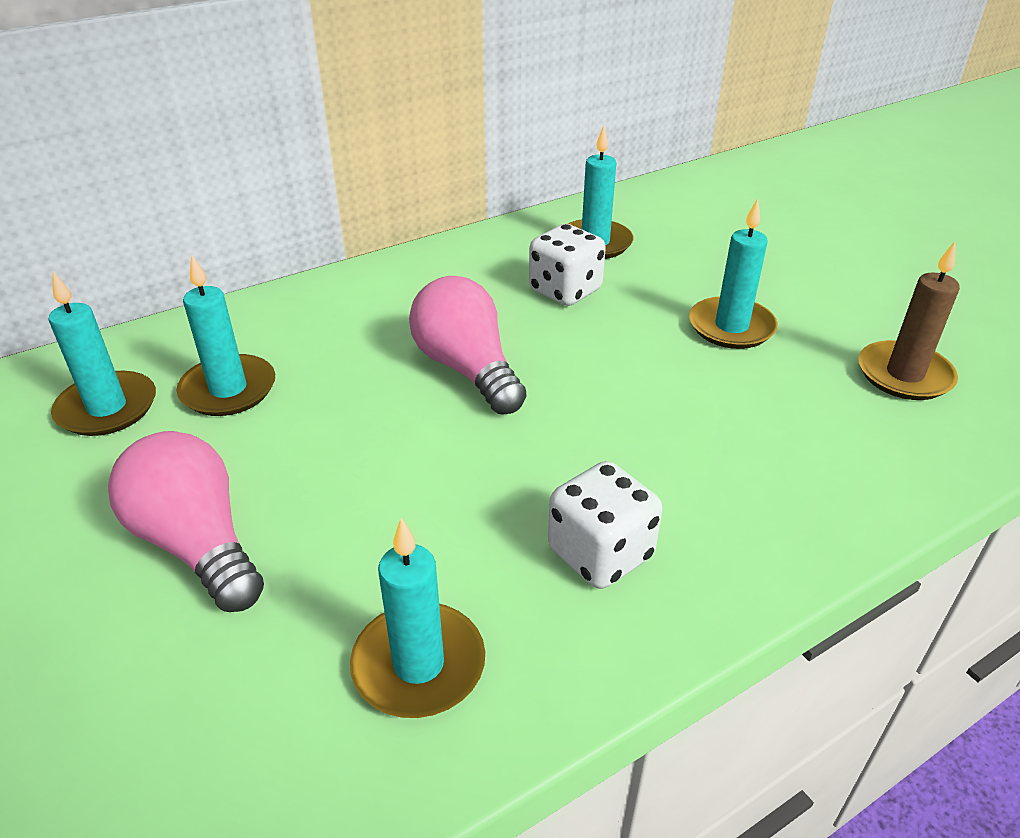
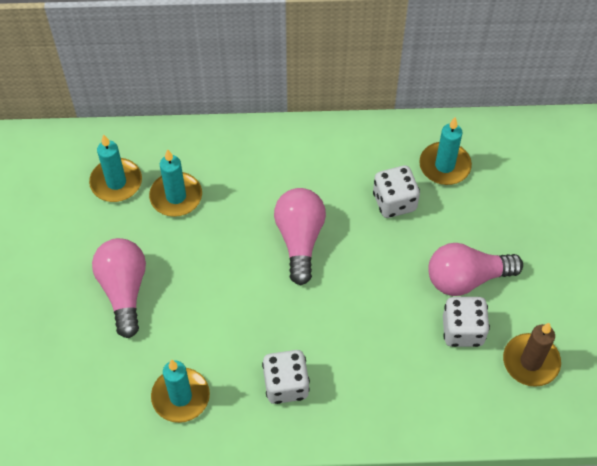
camera: 30 degrees right, 20 degrees up
(731, 327) = (466, 278): turquoise candle -> pink light bulb
(786, 378) = (462, 330): none -> white dice

